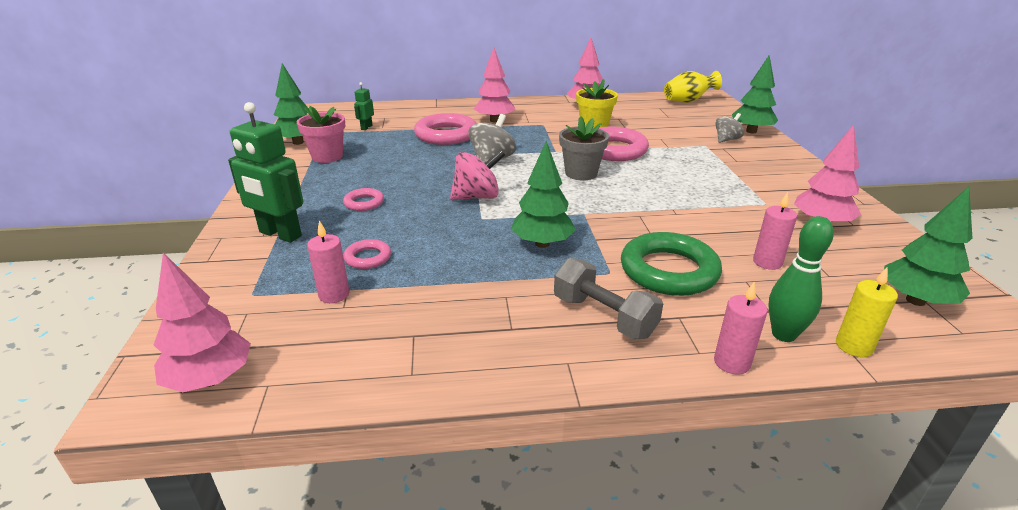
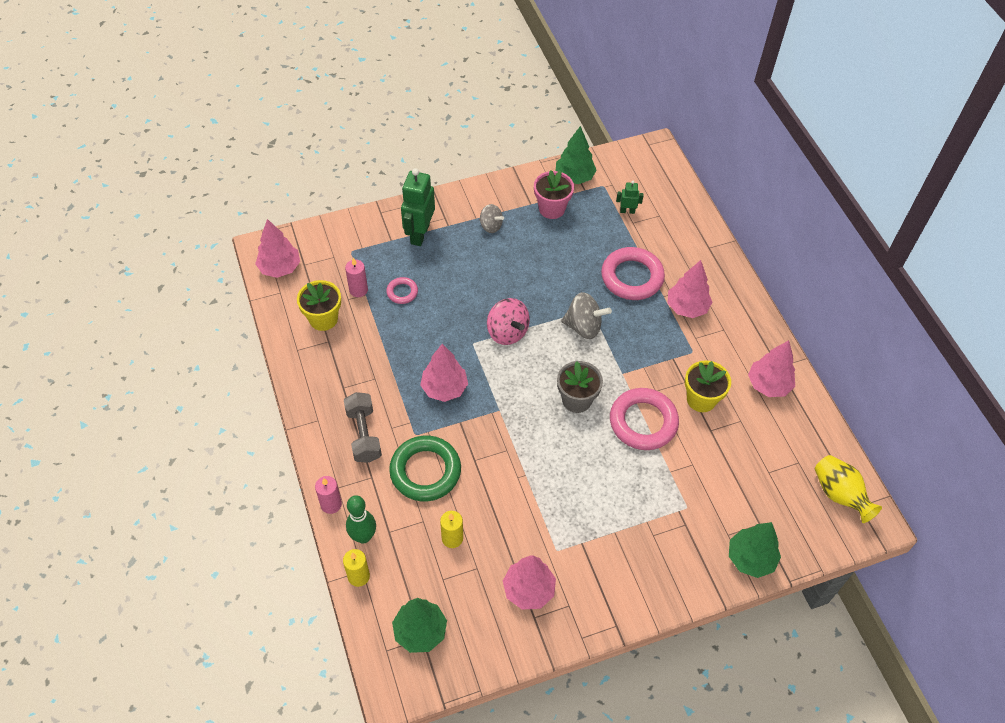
camera: 75 degrees right, 25 degrees up
(364, 203) = (477, 263): pink ring -> none
(365, 336) = (323, 319): none -> yellow flower pot
(542, 244) = (444, 388): green tree -> pink tree
(603, 316) = (363, 434): grey dumbbell -> grey dumbbell turned 45 degrees counterclockwise
(726, 140) = (712, 529): grey spinning top -> grey spinning top (491, 226)
(767, 262) = (452, 538): pink candle -> yellow candle

